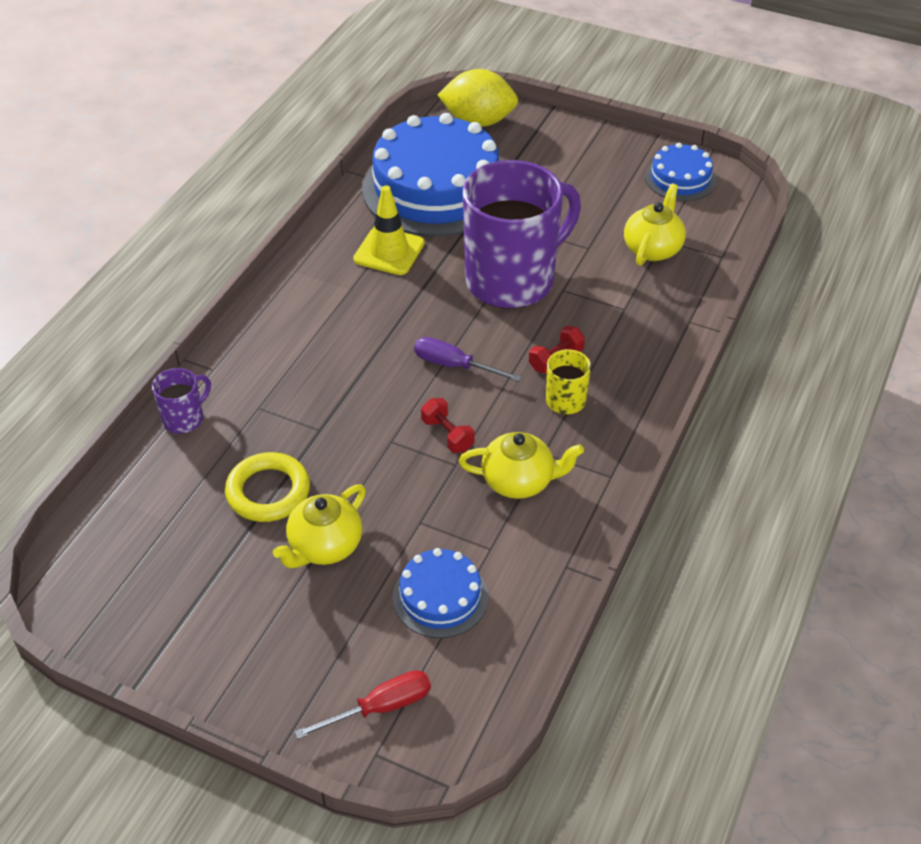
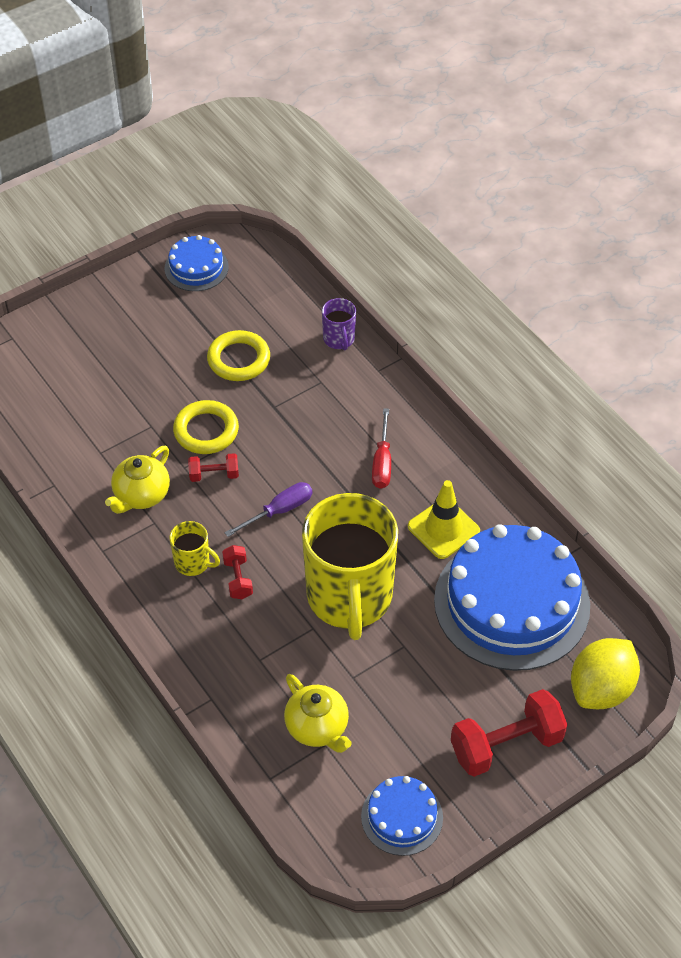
camera: 120 degrees right, 5 degrees up
(324, 546) = (171, 370): yellow teapot -> none
(380, 707) = (38, 351): red screwdriver -> red screwdriver (382, 462)
(393, 470) = (206, 431): none -> yellow ring
(440, 597) = (86, 410): blue cake -> blue cake (196, 268)
(512, 280) = (349, 598): purple mug -> yellow mug
(570, 150) = (506, 745): none -> red dumbbell

